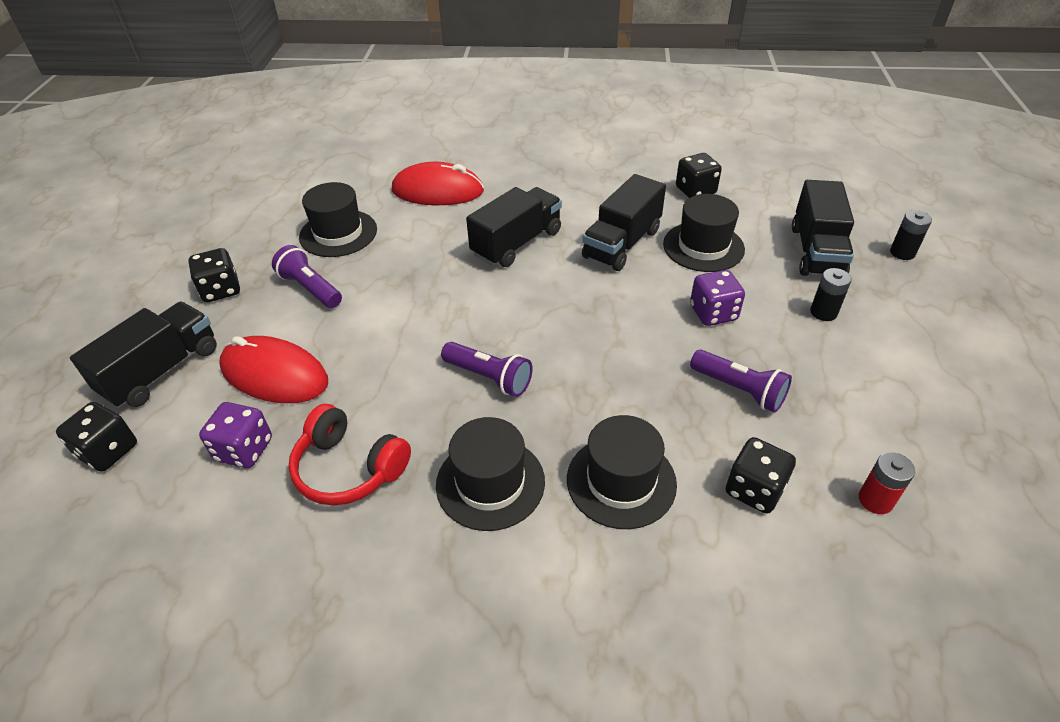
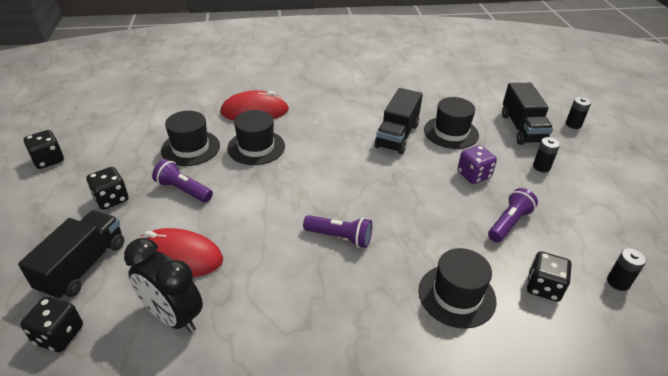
camera: 15 degrees left, 5 degrees down
(244, 449) = (173, 316): purple dice -> black clock
(349, 468) = (261, 317): red headphones -> none
(490, 483) = (368, 311): black hat -> black hat (256, 147)
(516, 243) = (325, 142): black truck -> none
(695, 191) = (432, 96): black dice -> black dice (48, 160)
(739, 390) = (509, 223): purple flashlight -> purple flashlight turned 75 degrees counterclockwise
(875, 500) = (618, 282): red battery -> black battery

